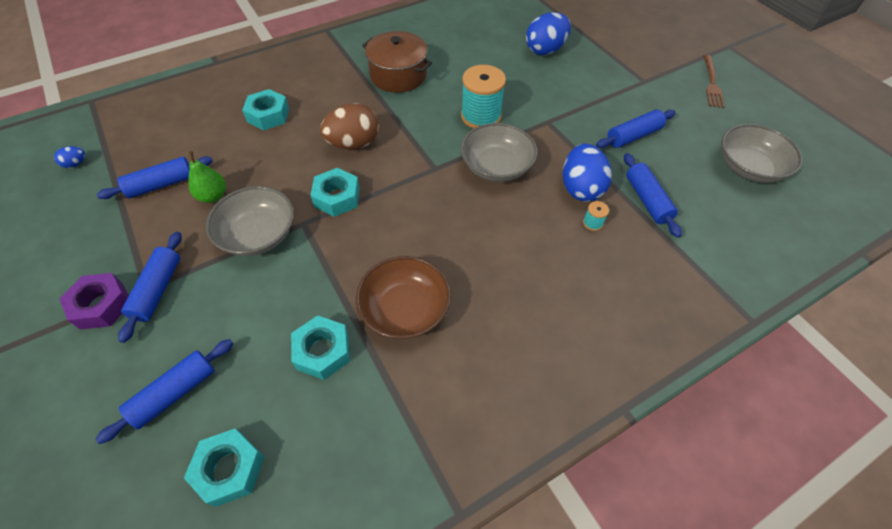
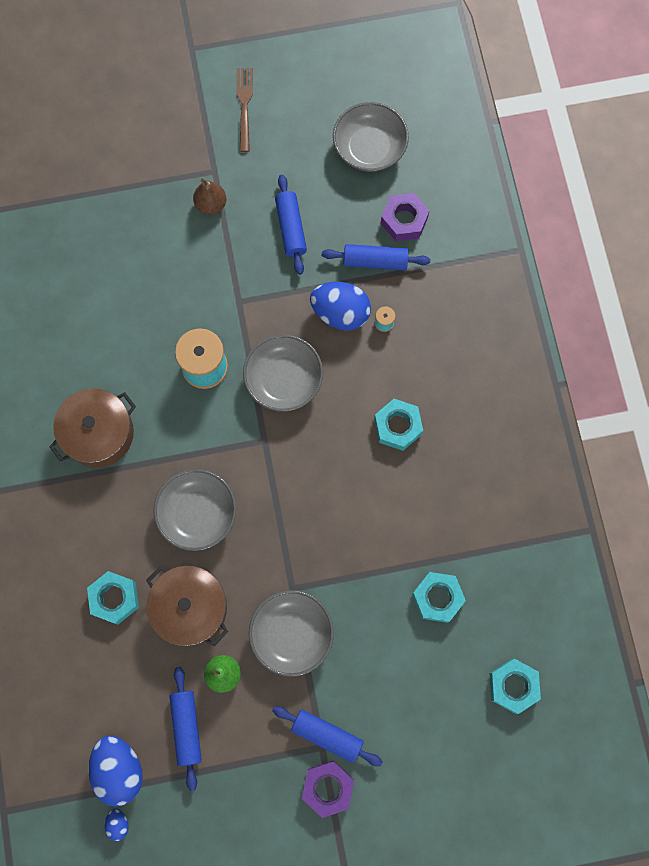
camera: 70 degrees left, 20 degrees up
(175, 393) = (437, 724): blue rolling pin -> none
(269, 160) = (190, 608): none -> brown pot
(337, 197) = (269, 548): turquoise nut -> turquoise nut (397, 426)
(353, 144) = (197, 513): brown egg -> grey bowl
(405, 309) = (420, 519): brown bowl -> none
(545, 50) = (118, 249): blue egg -> blue egg (119, 769)
(616, 86) = (211, 204): none -> brown pear
(702, 211) = (404, 220): none -> purple nut
(712, 83) = (244, 105): brown fork -> brown fork turned 120 degrees counterclockwise

